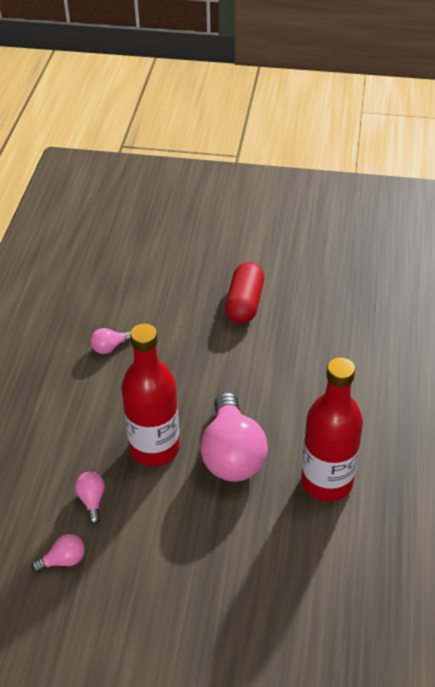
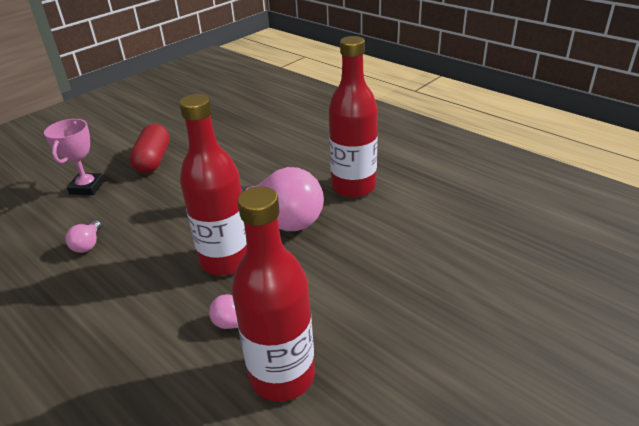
camera: 55 degrees left, 10 degrees down
(63, 560) = (282, 376): pink light bulb -> red bottle
(173, 290) = (87, 187): none -> pink trophy
(244, 303) = (153, 160): red capsule -> red capsule turned 45 degrees clockwise

